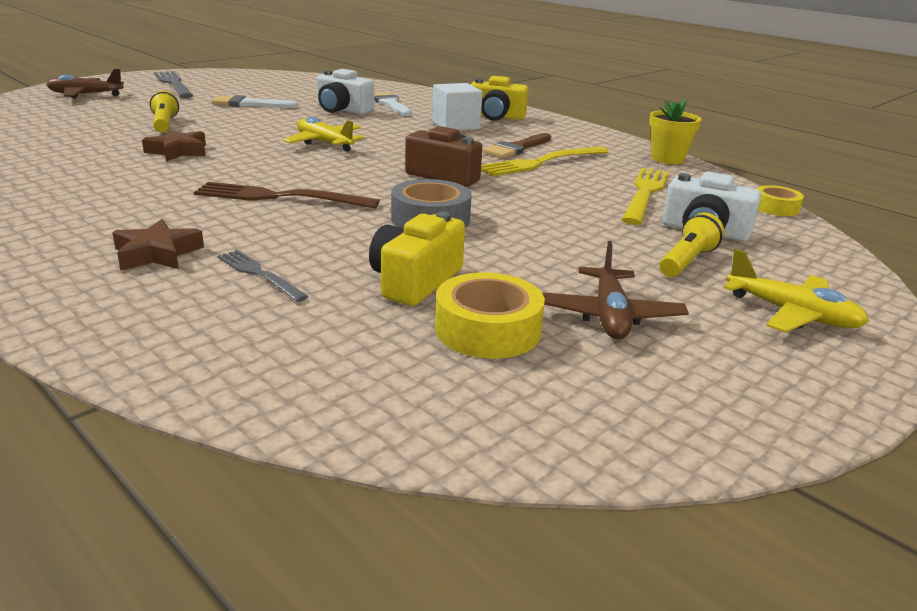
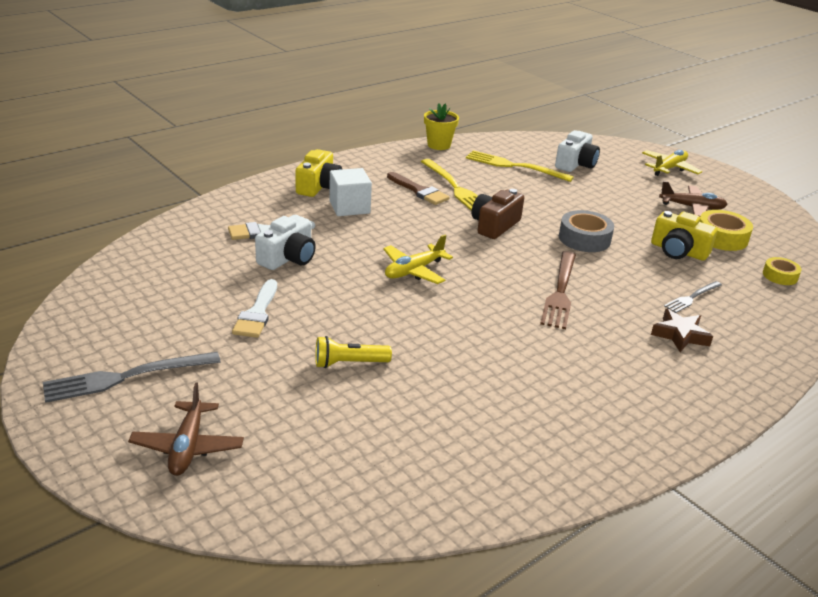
camera: 85 degrees left, 5 degrees up
(178, 151) = (451, 346): brown star -> none
(687, 261) = (619, 177): yellow flashlight -> none
(775, 208) = (530, 137): yellow tape -> yellow tape (780, 276)

